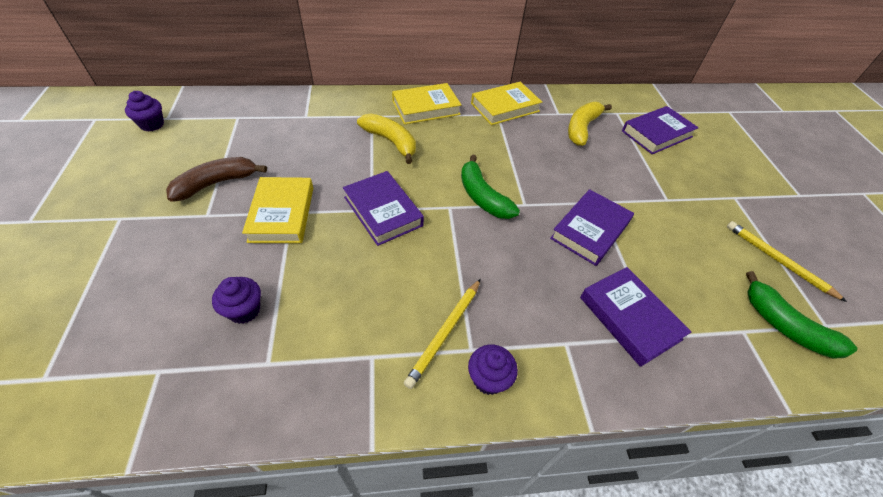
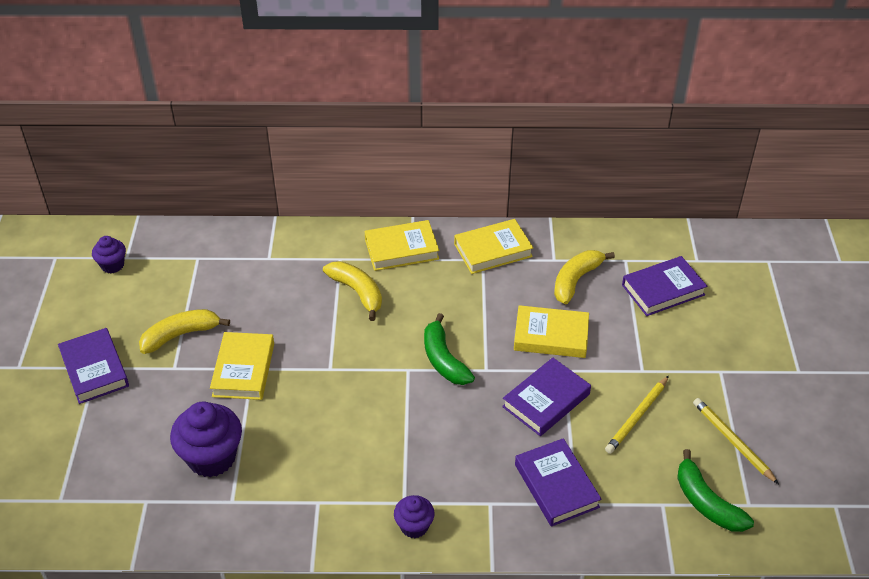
camera: 10 degrees right, 5 degrees down
(216, 183) = (180, 335): brown banana -> yellow banana
(244, 310) = (212, 457): purple cupcake -> purple cupcake, size x1.81
(383, 211) = (340, 371): purple book -> purple book (94, 369)
(445, 332) = (383, 487): yellow pencil -> yellow pencil (637, 416)
(575, 173) = (551, 336): none -> yellow book

